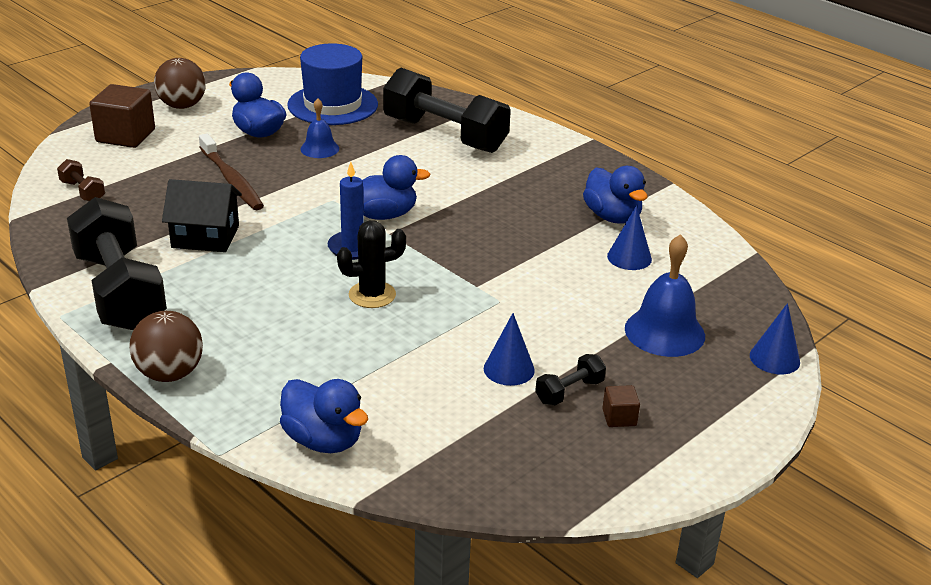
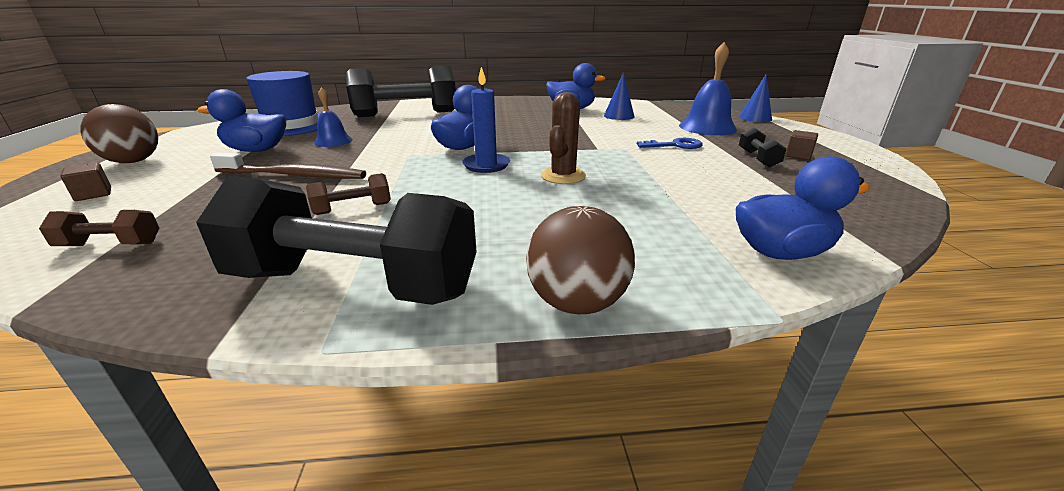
camera: 50 degrees left, 5 degrees down
(125, 136) = (93, 194): brown cube -> brown cube, size x0.48
(205, 236) = (353, 209): black house -> brown dumbbell
(372, 295) = (563, 176): black cactus -> brown cactus
(509, 369) = (715, 165): blue cone -> none
(550, 328) = (675, 145): none -> blue key

